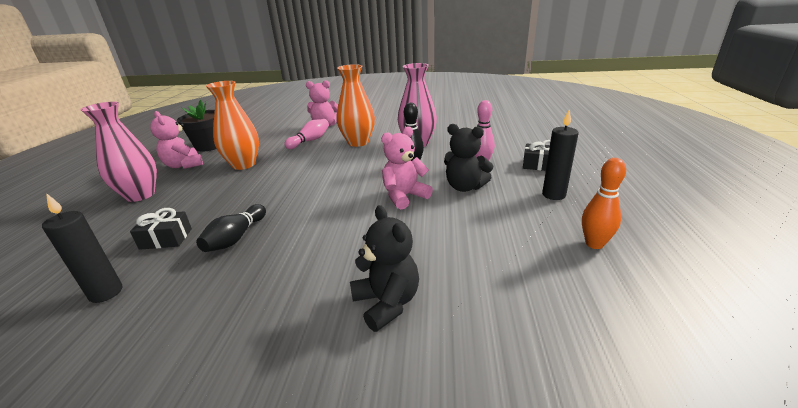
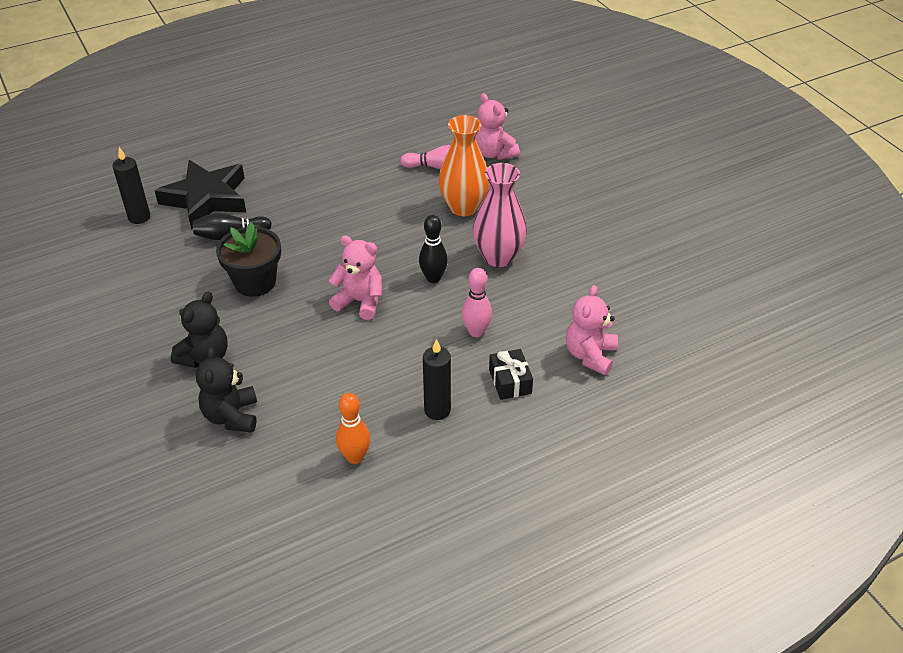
camera: 55 degrees right, 15 degrees up
(140, 195) = (252, 136): pink vase -> none
(166, 239) = (206, 199): black gift -> black star
(184, 165) = (319, 119): pink teddy bear -> pink teddy bear (590, 355)
(209, 146) = (371, 104): black flower pot -> black flower pot (255, 282)
(243, 164) = (348, 156): orange vase -> none
(465, 187) = (409, 337): black teddy bear -> black teddy bear (231, 416)

